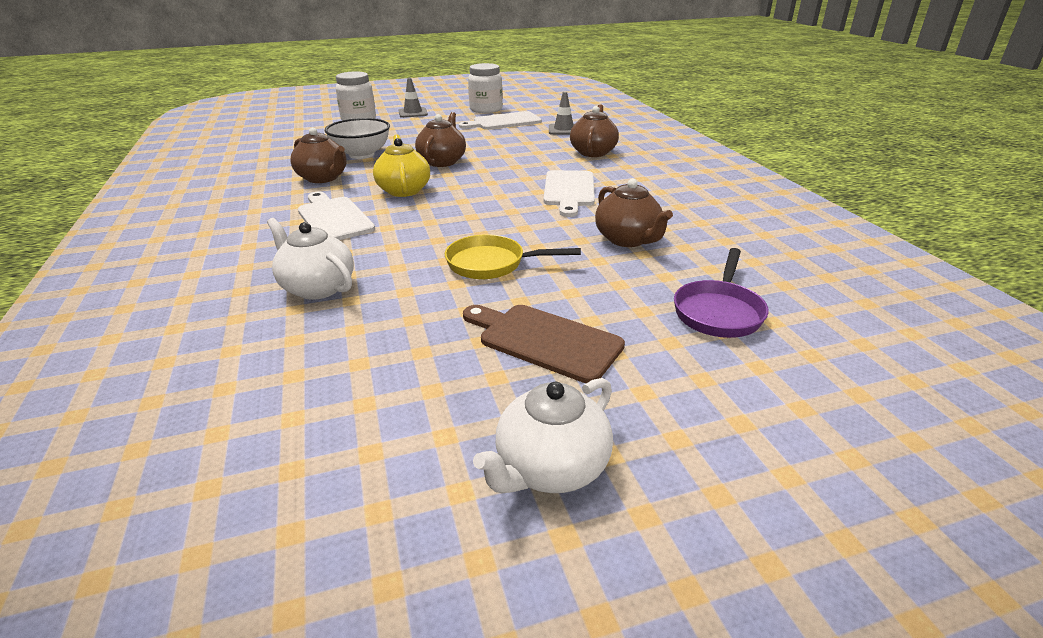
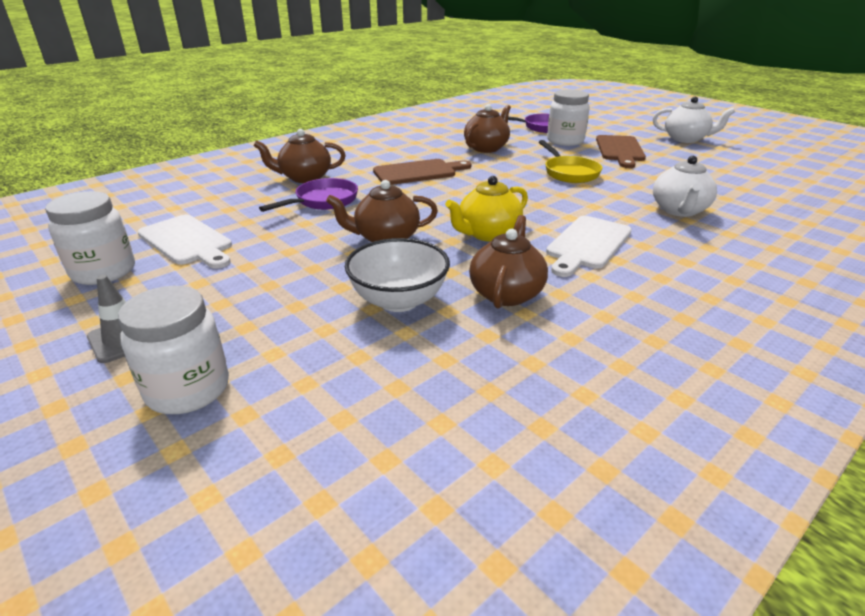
camera: 115 degrees left, 0 degrees up
(532, 153) = (323, 201): none -> purple pan
(563, 130) = (222, 201): grey traffic cone -> none
(569, 190) = (418, 172): white cutting board -> brown cutting board
(625, 307) = (565, 141): none -> white jar

